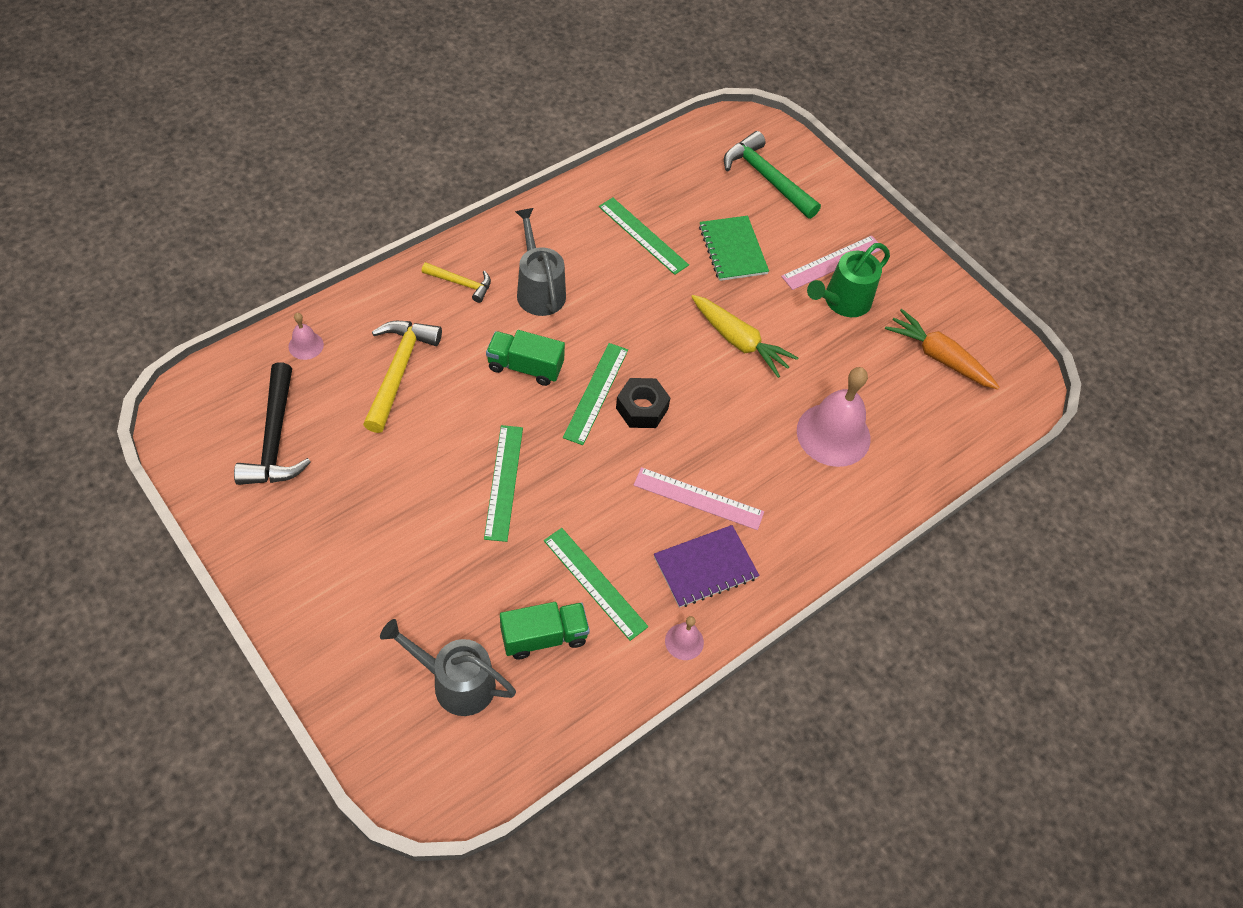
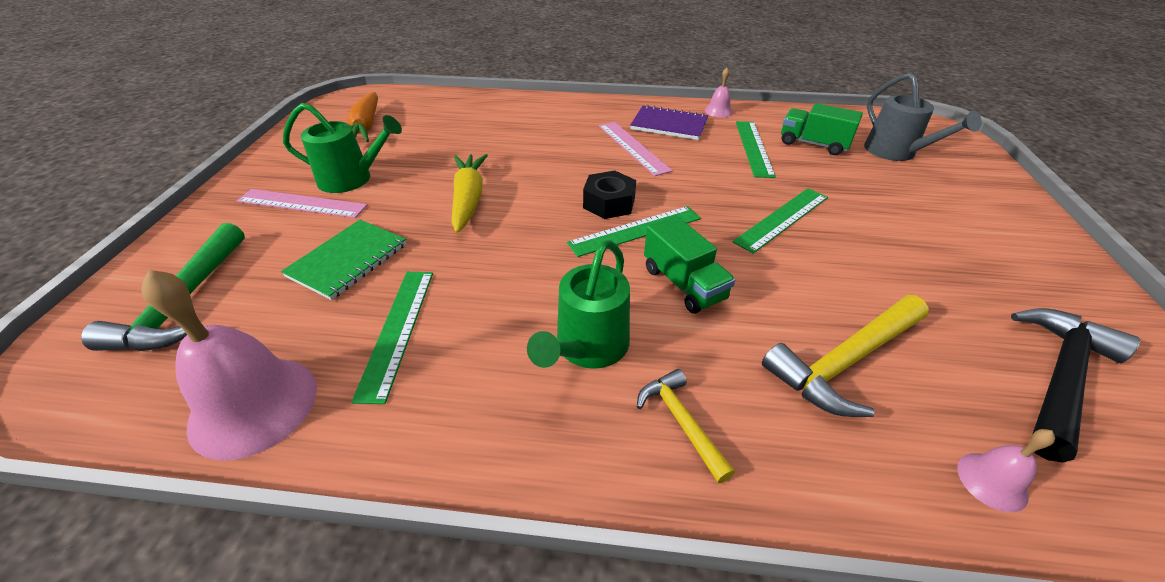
camera: 130 degrees left, 15 degrees down
(539, 290) = (588, 348): grey watering can -> green watering can
(833, 434) = (498, 131): pink bell -> pink bell (253, 405)

